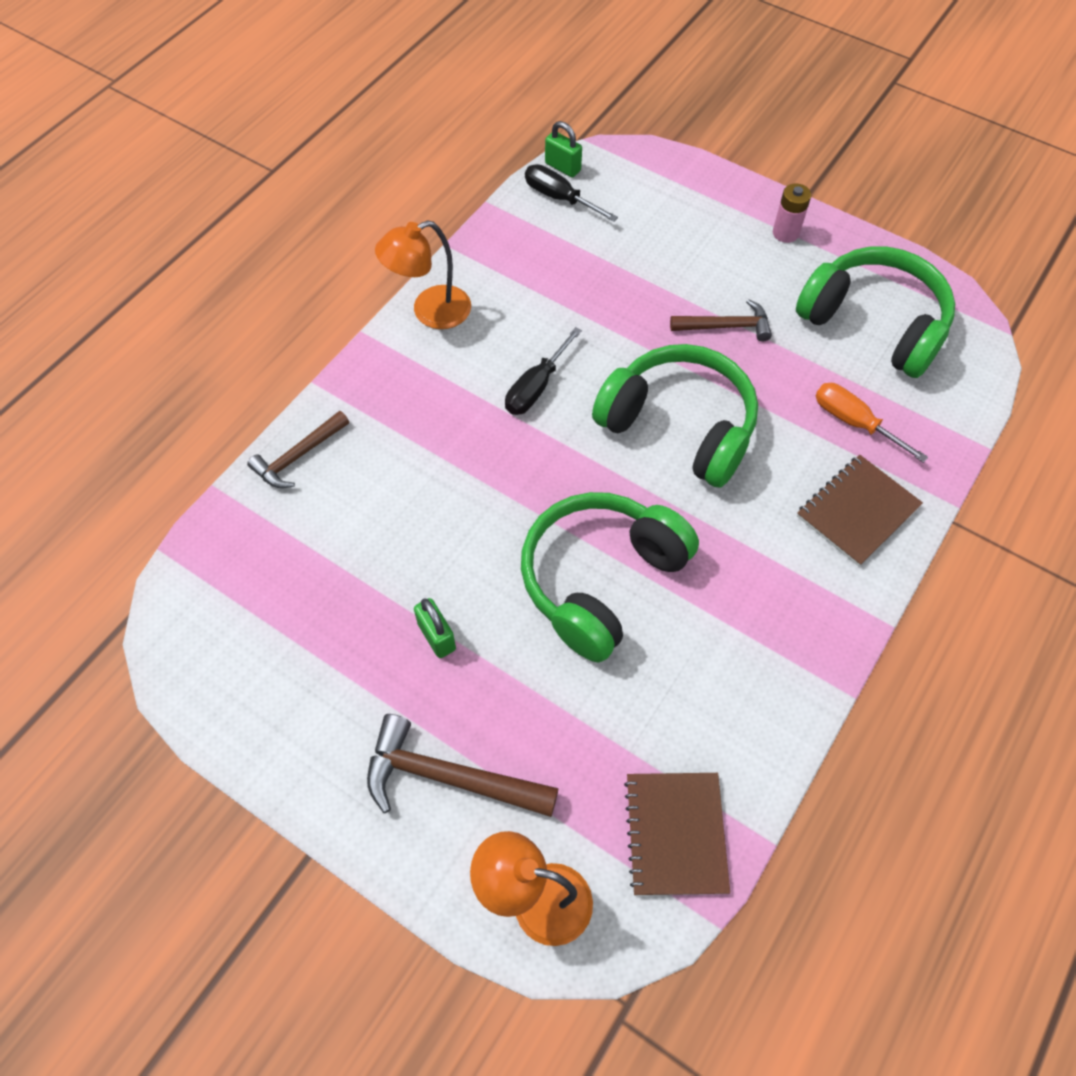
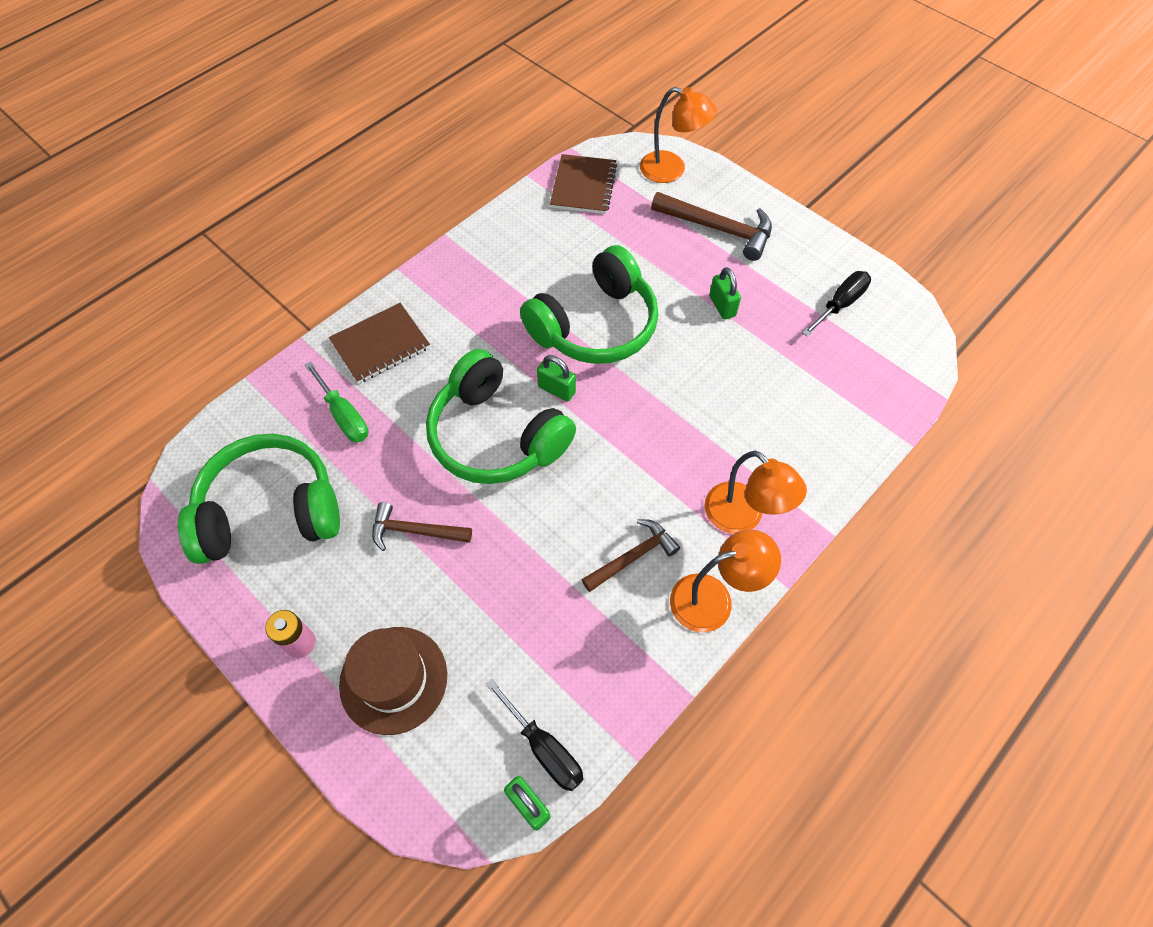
camera: 170 degrees left, 0 degrees up
(298, 456) = (838, 459): brown hammer -> brown hammer (632, 557)
(404, 384) = (743, 517): none -> orange lamp
(536, 387) = (616, 494): black screwdriver -> black screwdriver (840, 304)
(627, 487) = (556, 389): none -> green padlock
(695, 221) = (393, 679): none -> brown hat
(854, 422) = (344, 415): orange screwdriver -> green screwdriver
(874, 323) = (270, 511): green headphones -> green headphones turned 120 degrees clockwise

